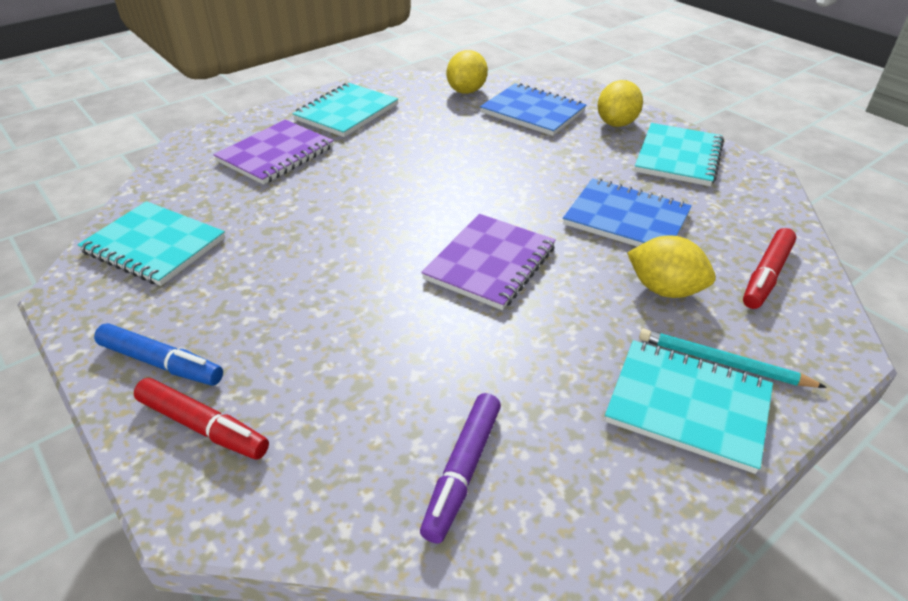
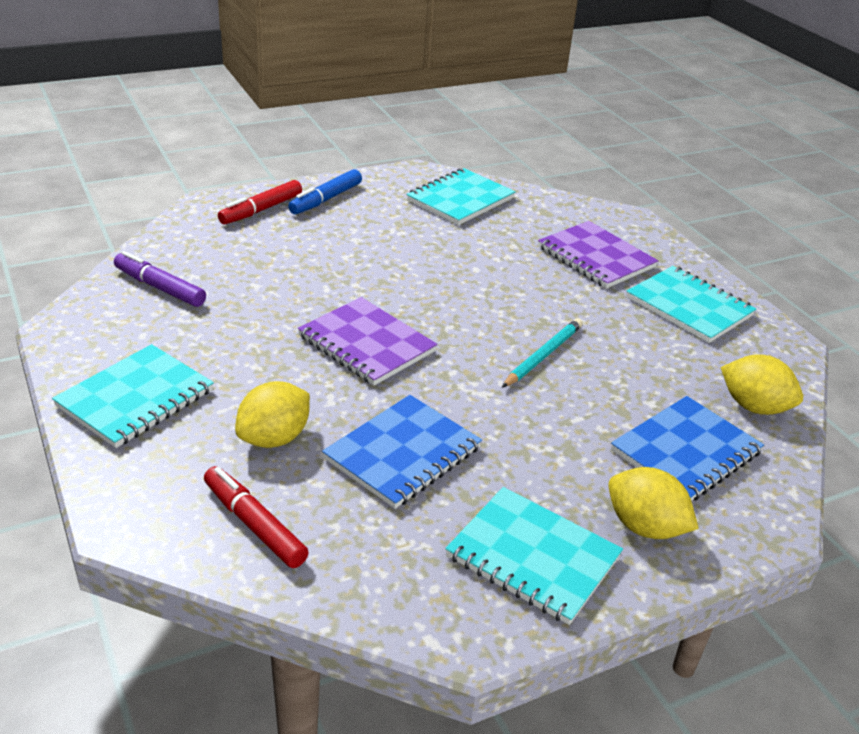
camera: 100 degrees right, 5 degrees down
(723, 362) = (163, 437): turquoise pencil -> turquoise pencil (543, 355)

